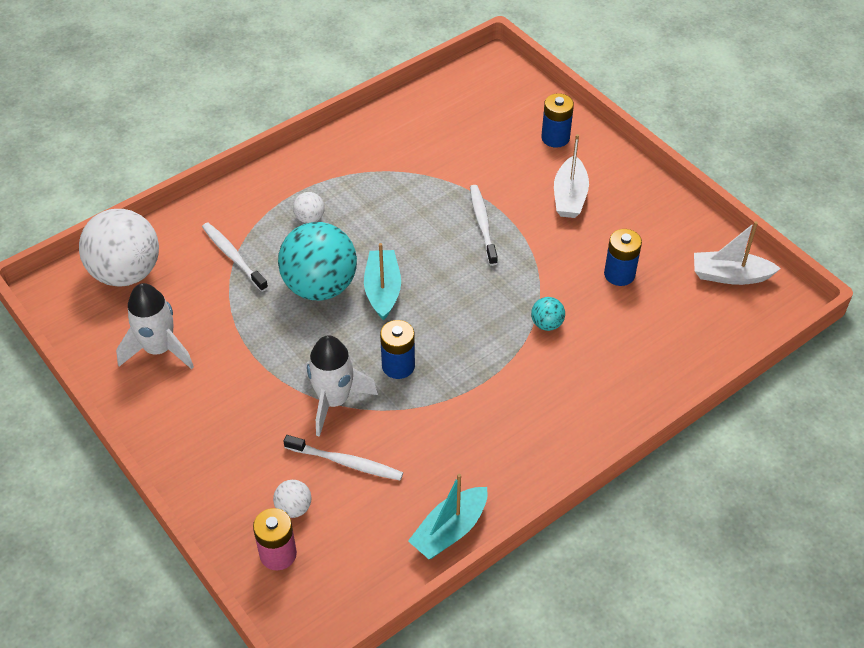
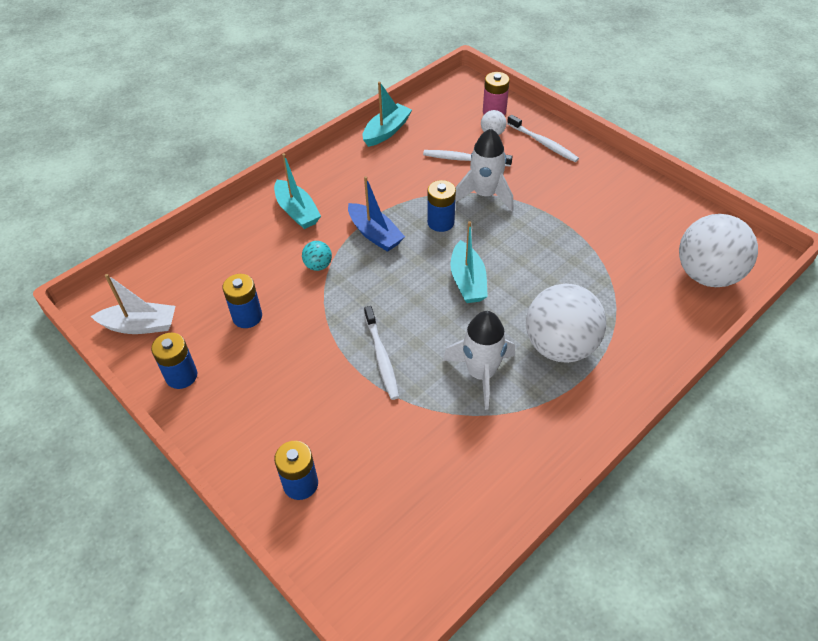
camera: 175 degrees right, 0 degrees up
(159, 349) = (639, 217): white rocket -> white rocket (481, 373)
(233, 256) = (618, 299): white toothbrush -> white toothbrush (543, 143)
(310, 218) = (560, 346): white ball -> white ball, size x2.34
(320, 286) = (525, 279): turquoise ball -> none
(479, 357) = (375, 234): none -> blue boat
(569, 196) = (288, 400): white boat -> none
(576, 400) = (297, 211): none -> turquoise boat
(674, 225) = (181, 376): none -> blue battery

